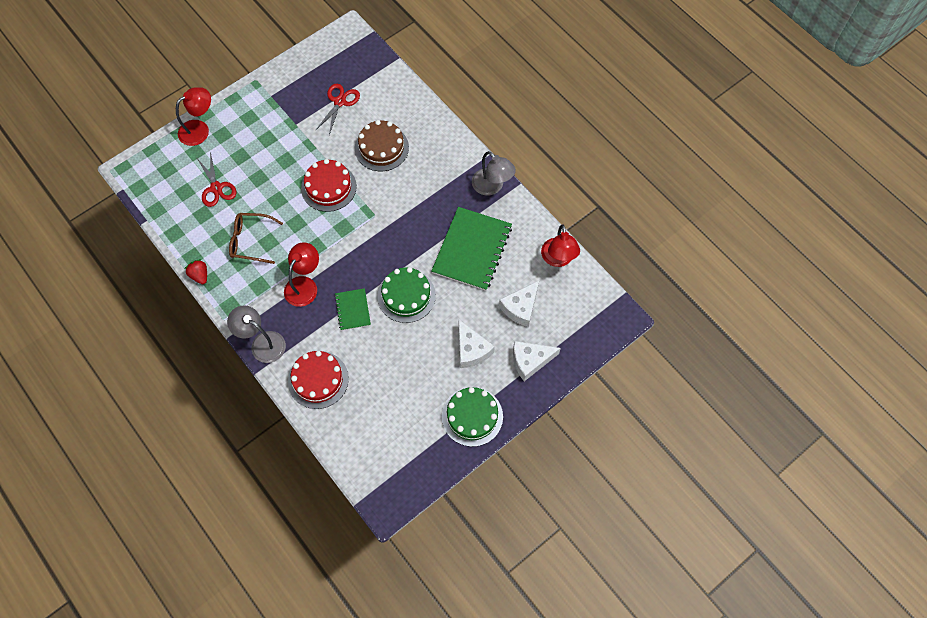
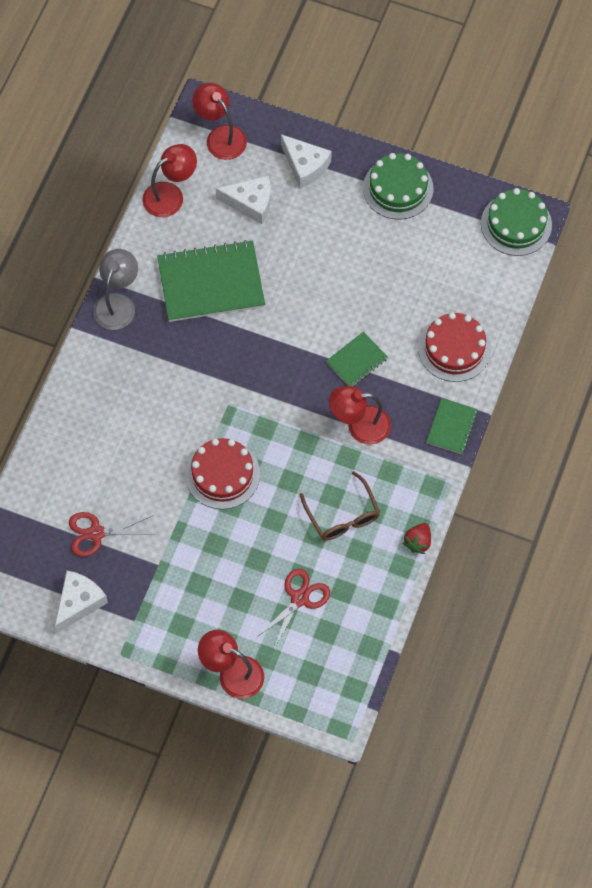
camera: 120 degrees left, 0 degrees up
(262, 343) = (451, 427): grey lamp -> green notebook
(381, 148) = (134, 448): brown cake -> none
(406, 296) = (306, 317): green cake -> green cake (516, 224)
(471, 349) = (328, 224): white cheese -> white cheese (79, 602)
(589, 316) = (220, 136): none -> red lamp

